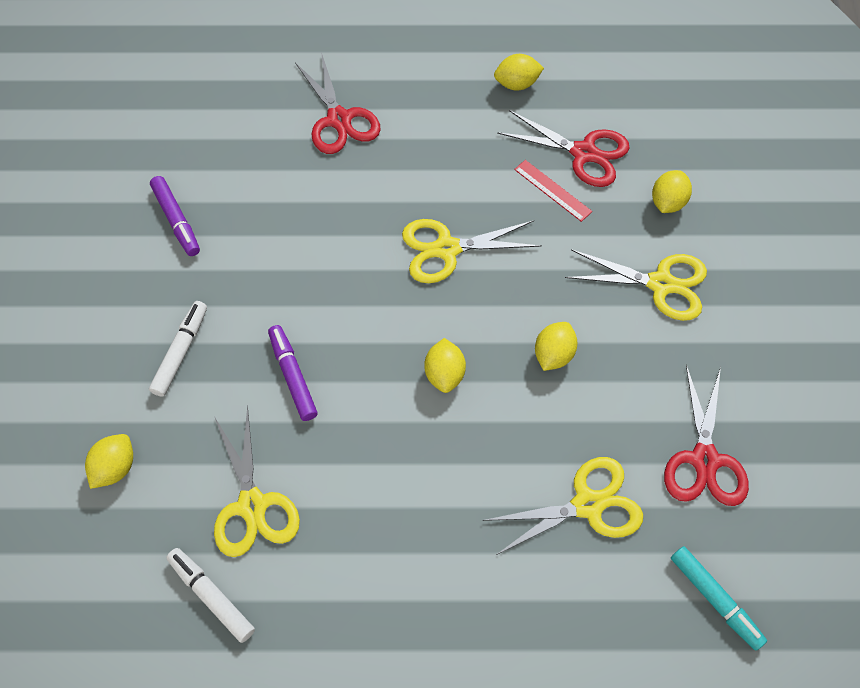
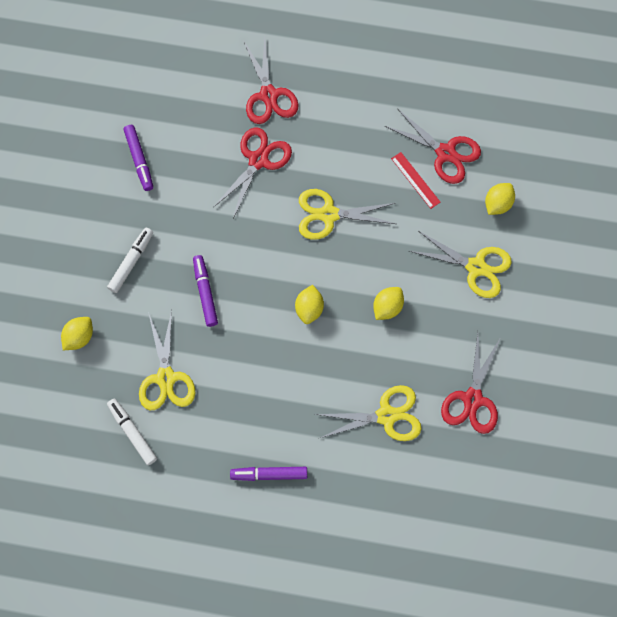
camera: 10 degrees right, 10 degrees up
(339, 197) = (258, 160): none -> red scissors
(431, 623) = (269, 474): none -> purple marker
(517, 84) = (408, 85): yellow lemon -> none
(715, 599) = (454, 491): turquoise marker -> none

